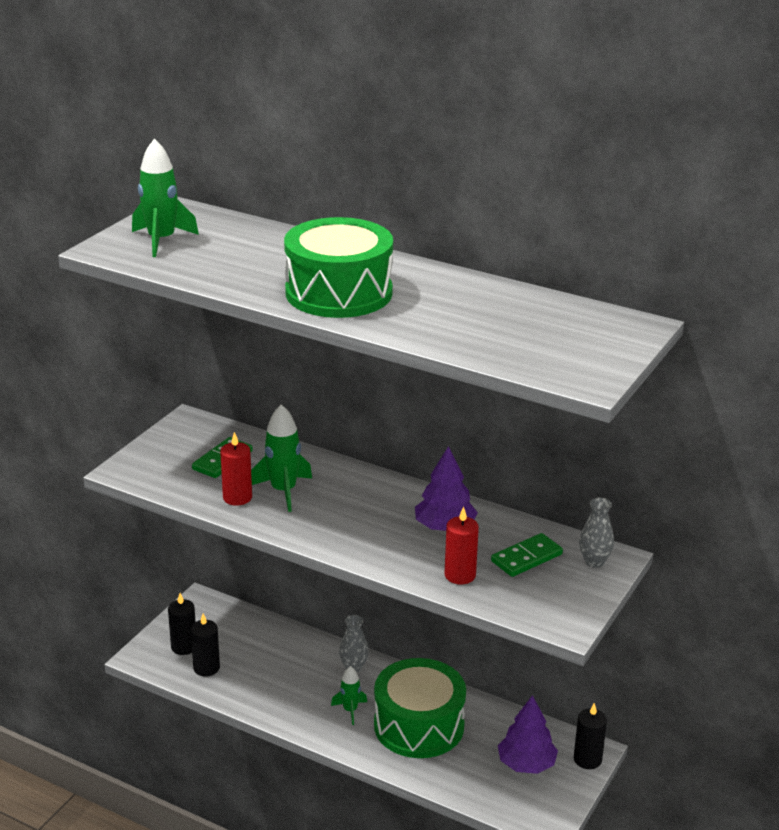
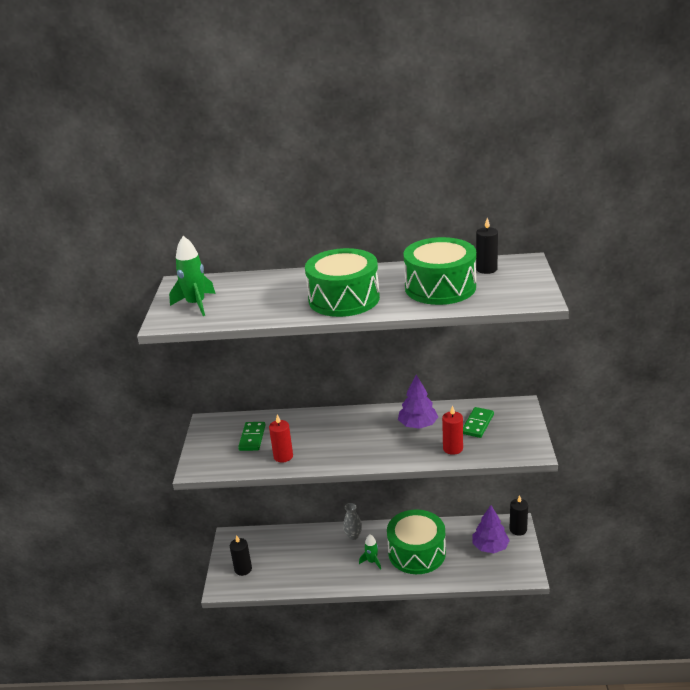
camera: 25 degrees left, 0 degrees up
(206, 668) = (267, 575): black candle -> black candle (486, 269)
(283, 491) = (307, 441): green rocket -> none
(477, 320) = (440, 287): none -> green drum
(594, 561) = (513, 411): grey vase -> none

